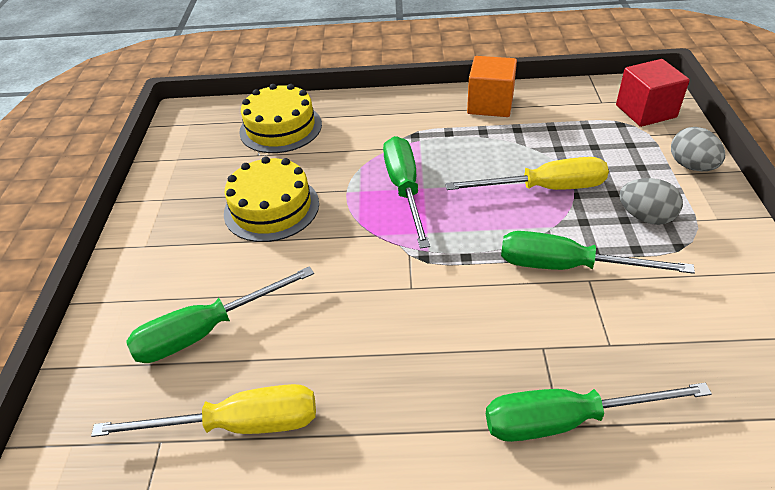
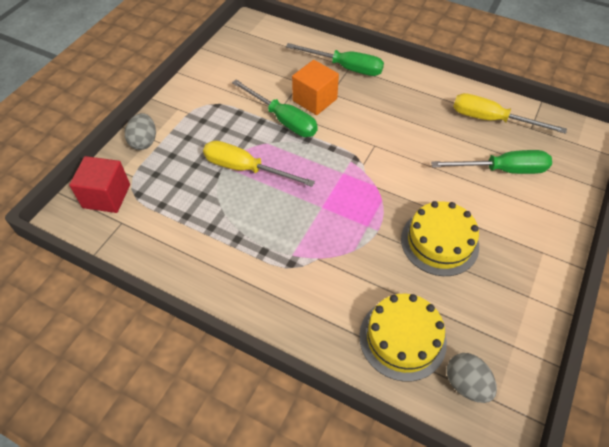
camera: 155 degrees left, 10 degrees up
(405, 189) = (335, 212): green screwdriver -> none
(490, 104) = (203, 267): orange cube -> orange cube (314, 100)
(645, 217) = (212, 125): grey egg -> grey egg (466, 384)

